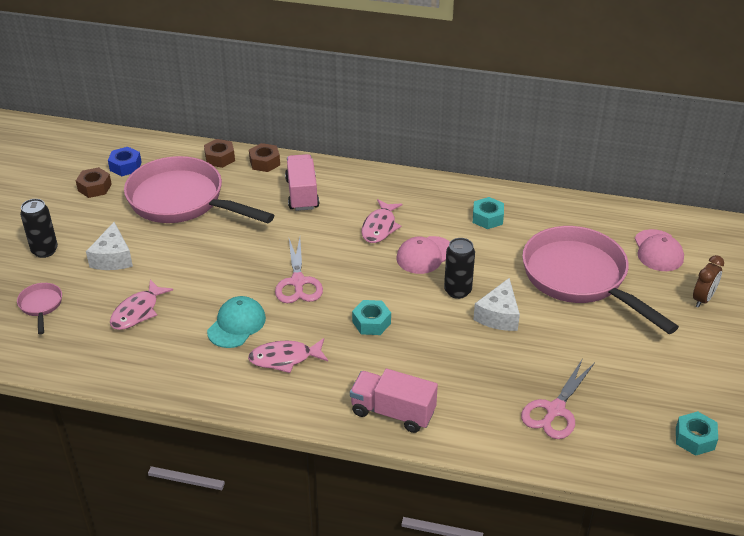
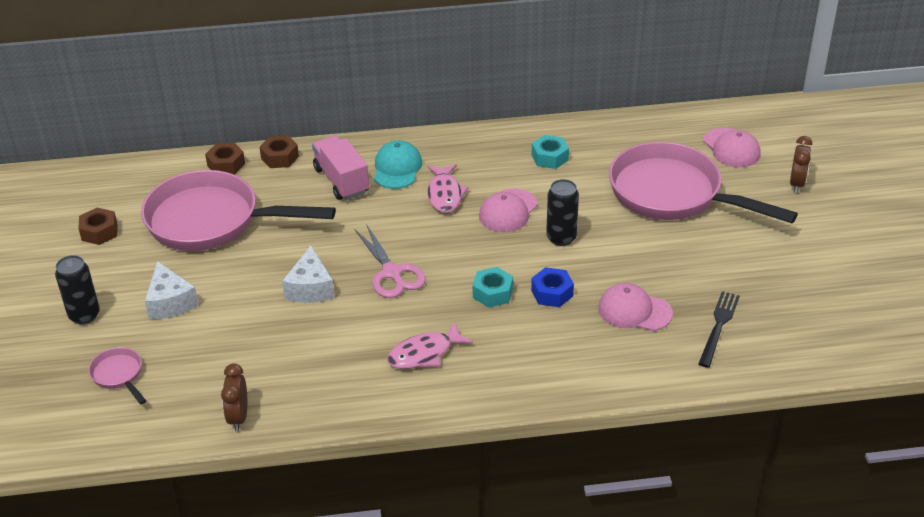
camera: 20 degrees left, 0 degrees up
(108, 367) = (238, 417): none -> brown clock
(125, 166) = (121, 200): blue nut -> blue nut (552, 293)
(137, 312) = (235, 351): pink fish -> none
(236, 324) = (352, 334): turquoise cap -> turquoise cap (397, 168)
(393, 412) = (565, 374): pink truck -> none
(486, 374) = (634, 311): none -> pink cap
(499, 315) = (615, 251): white cheese -> white cheese (310, 288)
(555, 410) = (718, 326): pink scissors -> black fork
(695, 438) = (857, 315): turquoise nut -> none

